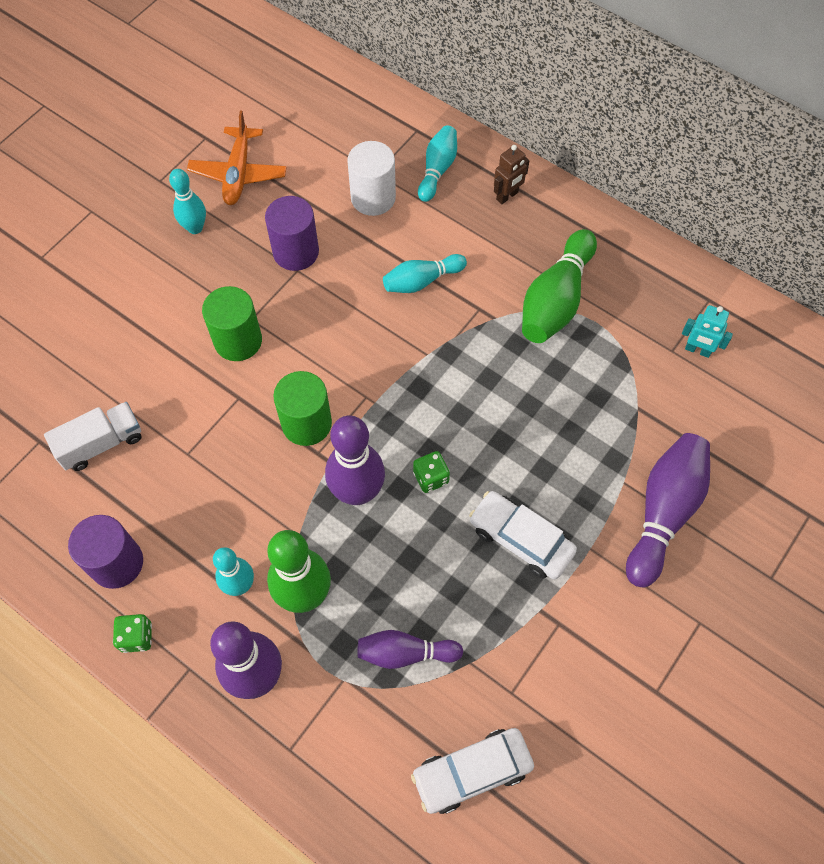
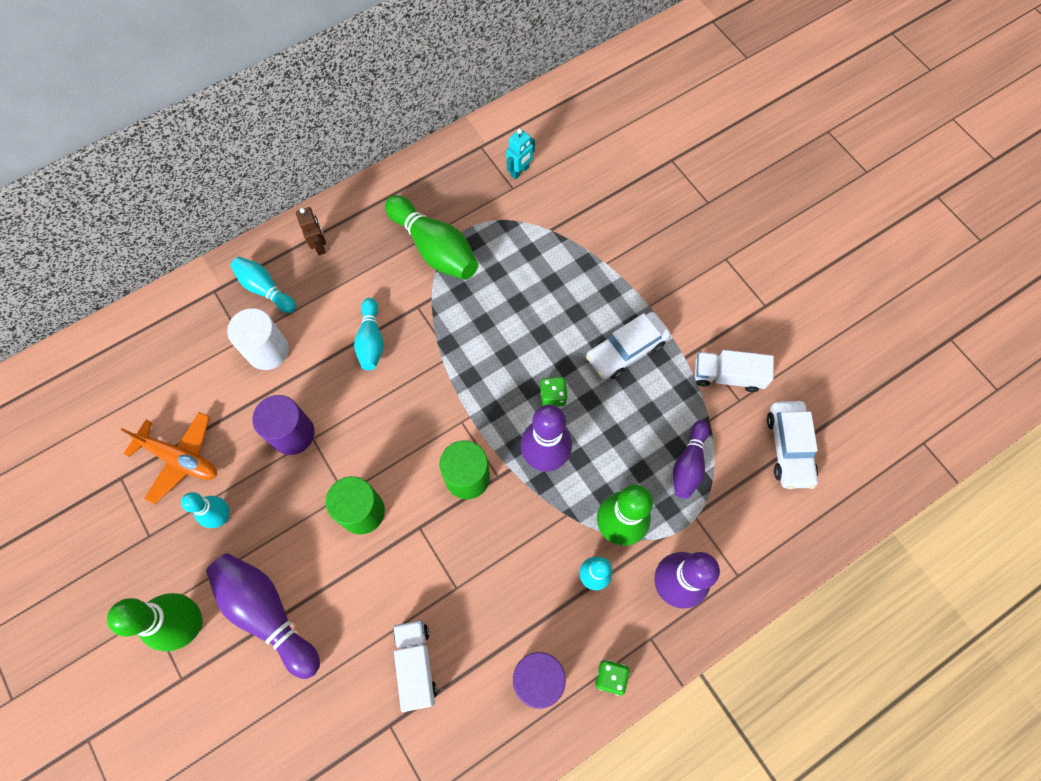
camera: 70 degrees left, 5 degrees up
(90, 243) = (189, 624): none -> green bowling pin
(537, 669) = (727, 376): none -> white truck
(663, 512) = (638, 247): purple bowling pin -> purple bowling pin (267, 613)

